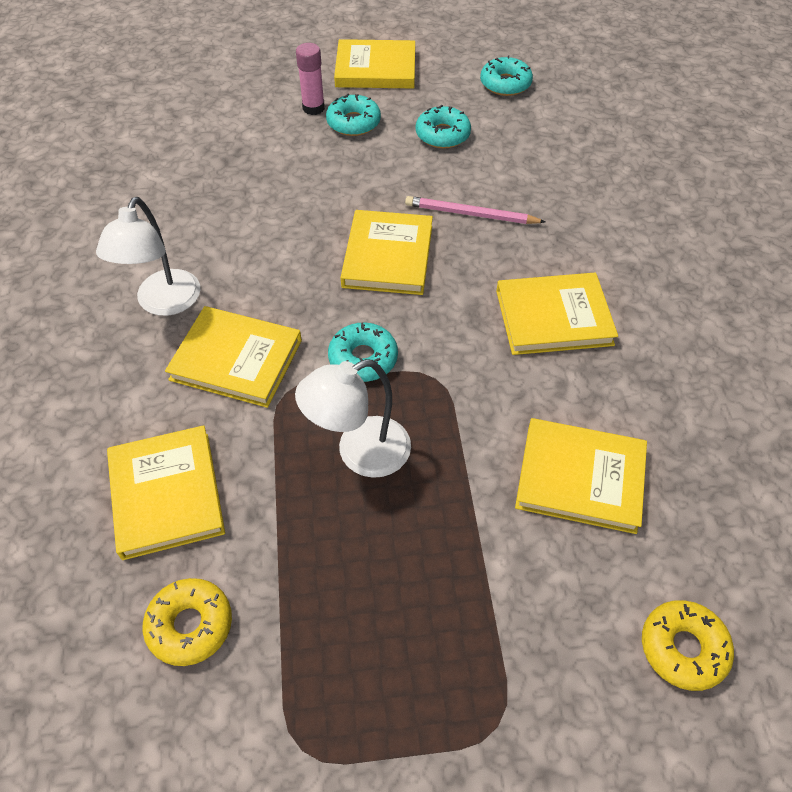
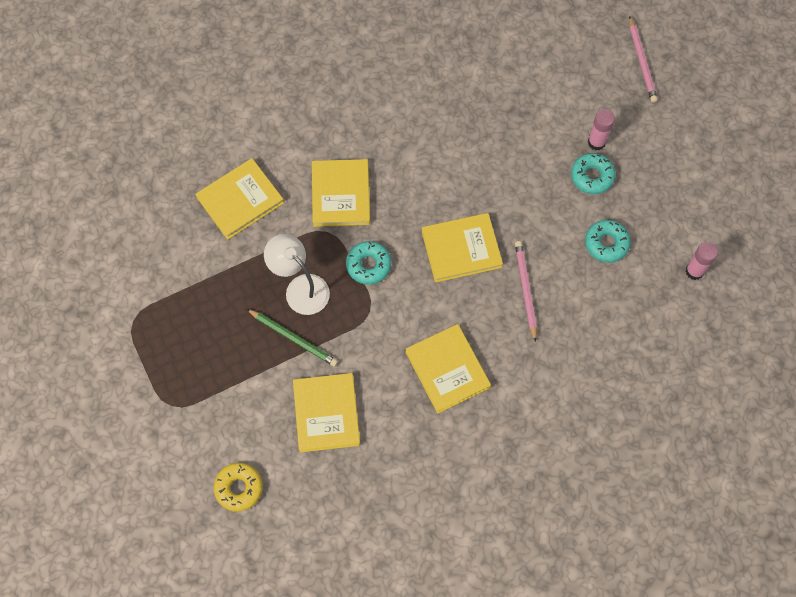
camera: 70 degrees right, 15 degrees up
(164, 303) = (368, 134): white lamp -> none
(190, 625) = (174, 246): yellow donut -> none
(240, 52) = (642, 62): none -> pink pencil
(375, 69) = (667, 167): yellow book -> none
(440, 487) = (293, 338): none -> green pencil
(505, 84) = (694, 271): turquoise donut -> pink glue stick

